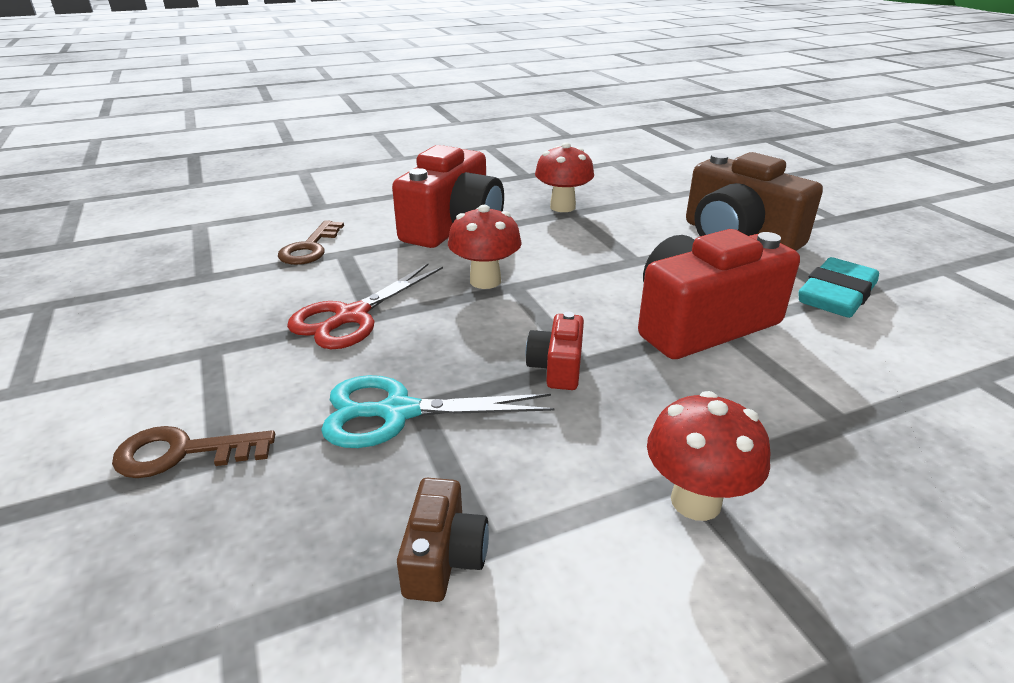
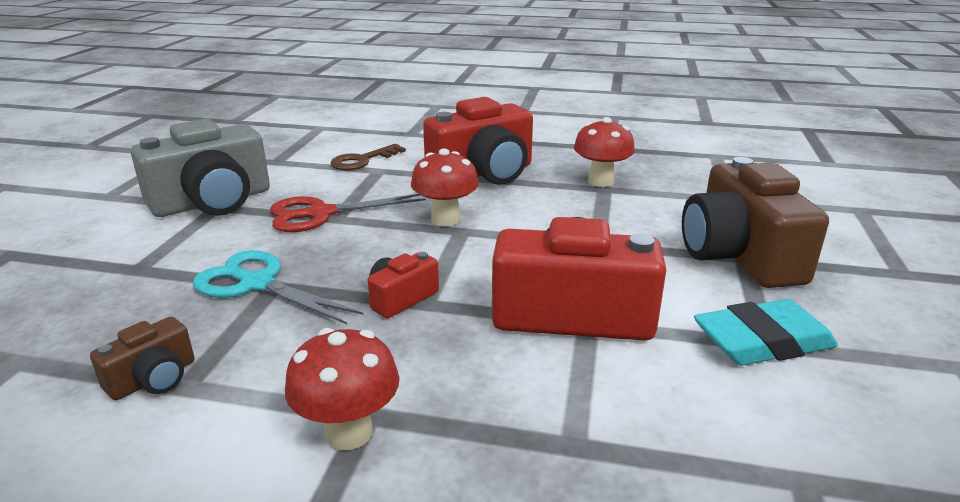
camera: 35 degrees right, 5 degrees down
(182, 453) = (124, 259): brown key -> none
(196, 347) = (213, 202): none -> grey camera

